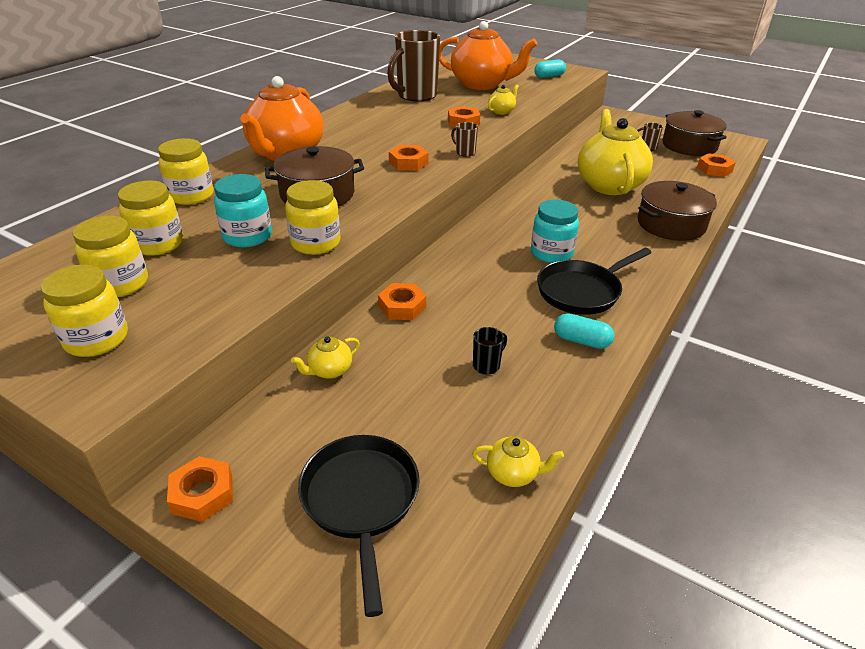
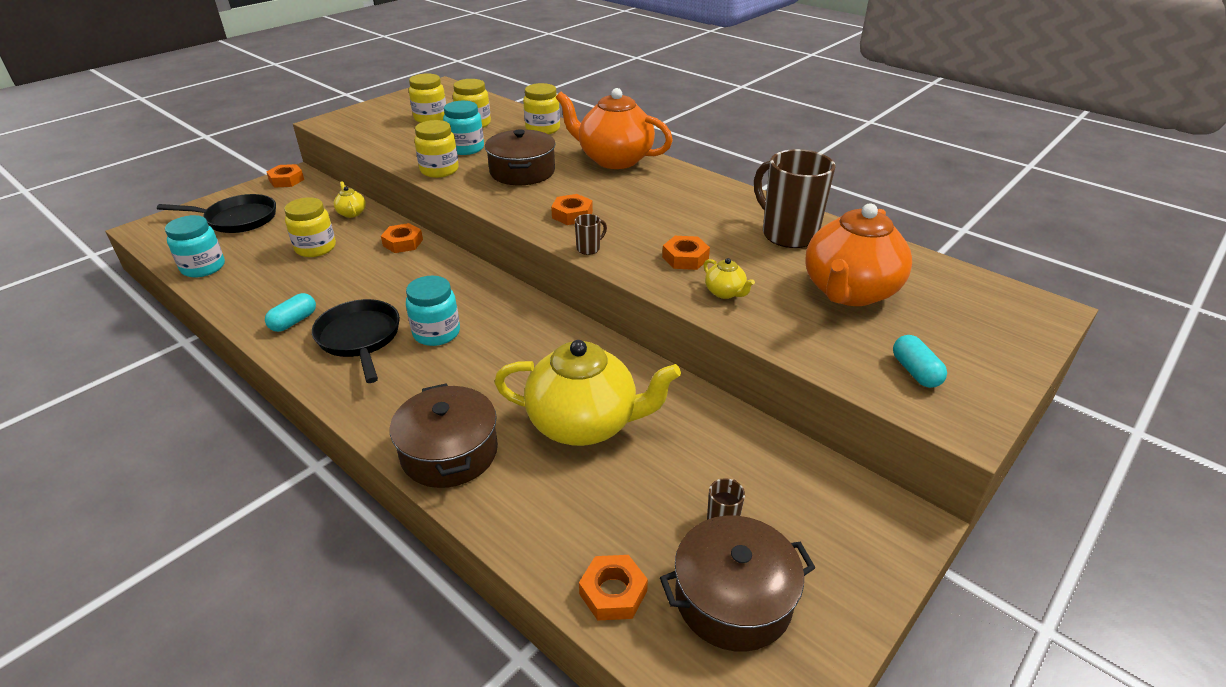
camera: 100 degrees right, 0 degrees up
(97, 339) = (377, 118): yellow jar -> yellow jar (315, 248)
(487, 365) = (305, 271): black mug -> none
(513, 474) = (203, 267): yellow teapot -> turquoise jar

